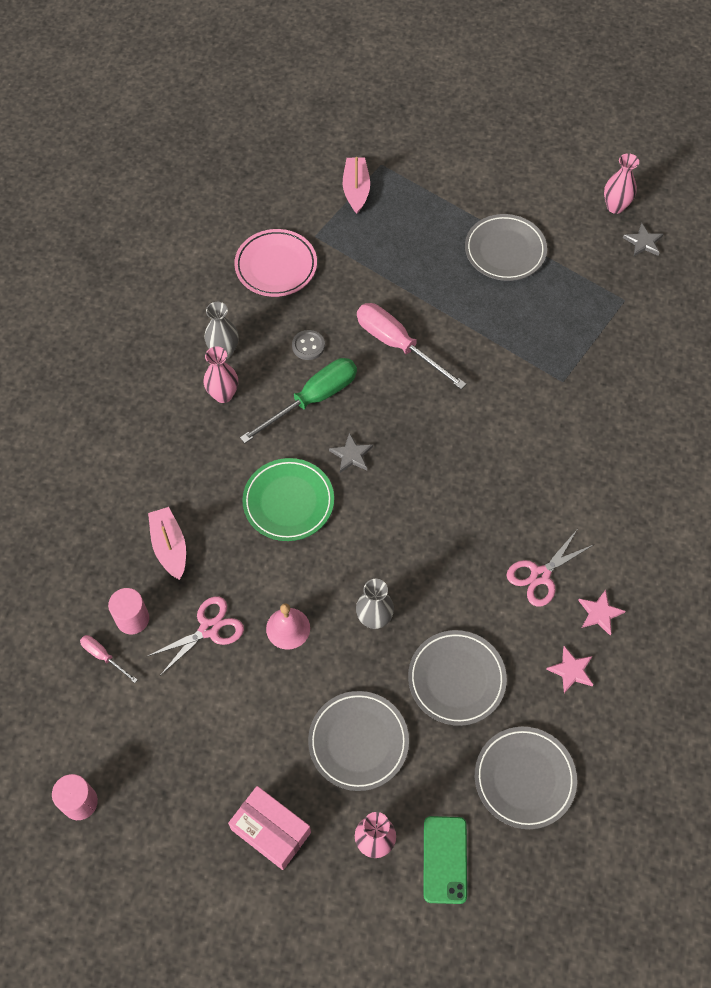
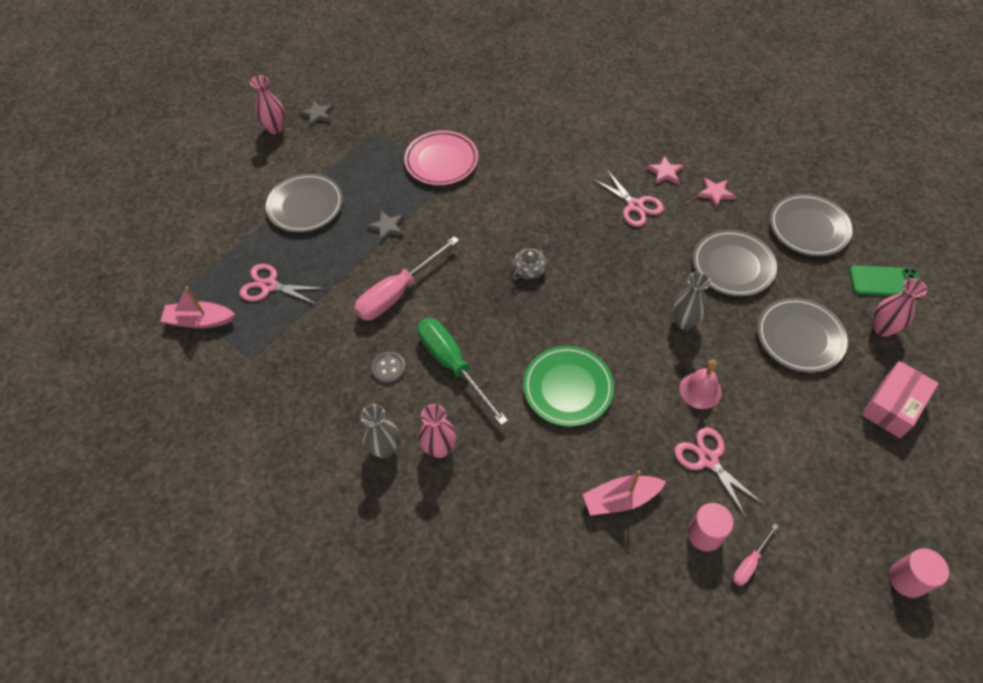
camera: 85 degrees left, 5 degrees down
(276, 266) = (282, 397): pink plate -> pink plate (441, 161)
(351, 455) = (517, 334): grey star -> grey star (387, 227)
(399, 236) = (269, 285): none -> pink scissors
(436, 465) = (530, 269): none -> grey teapot

